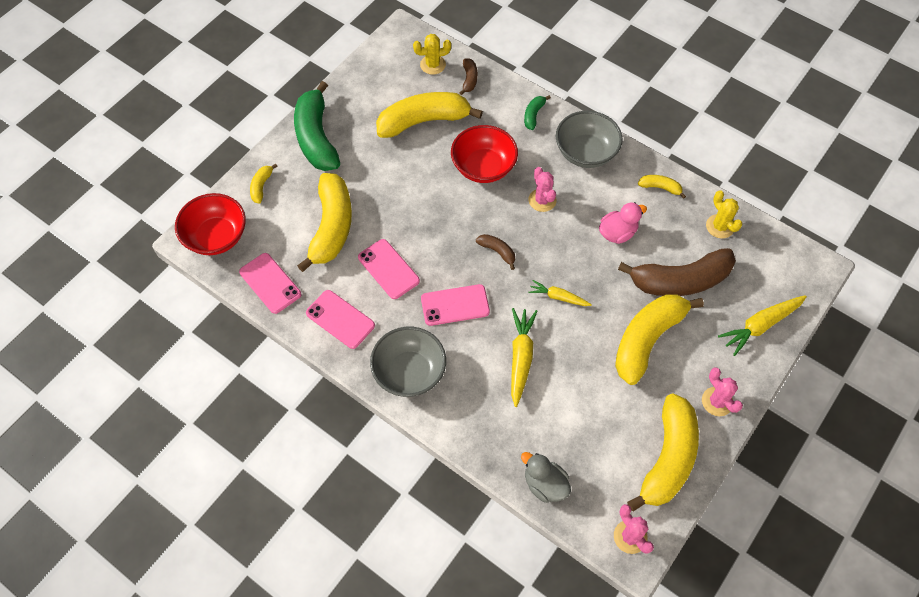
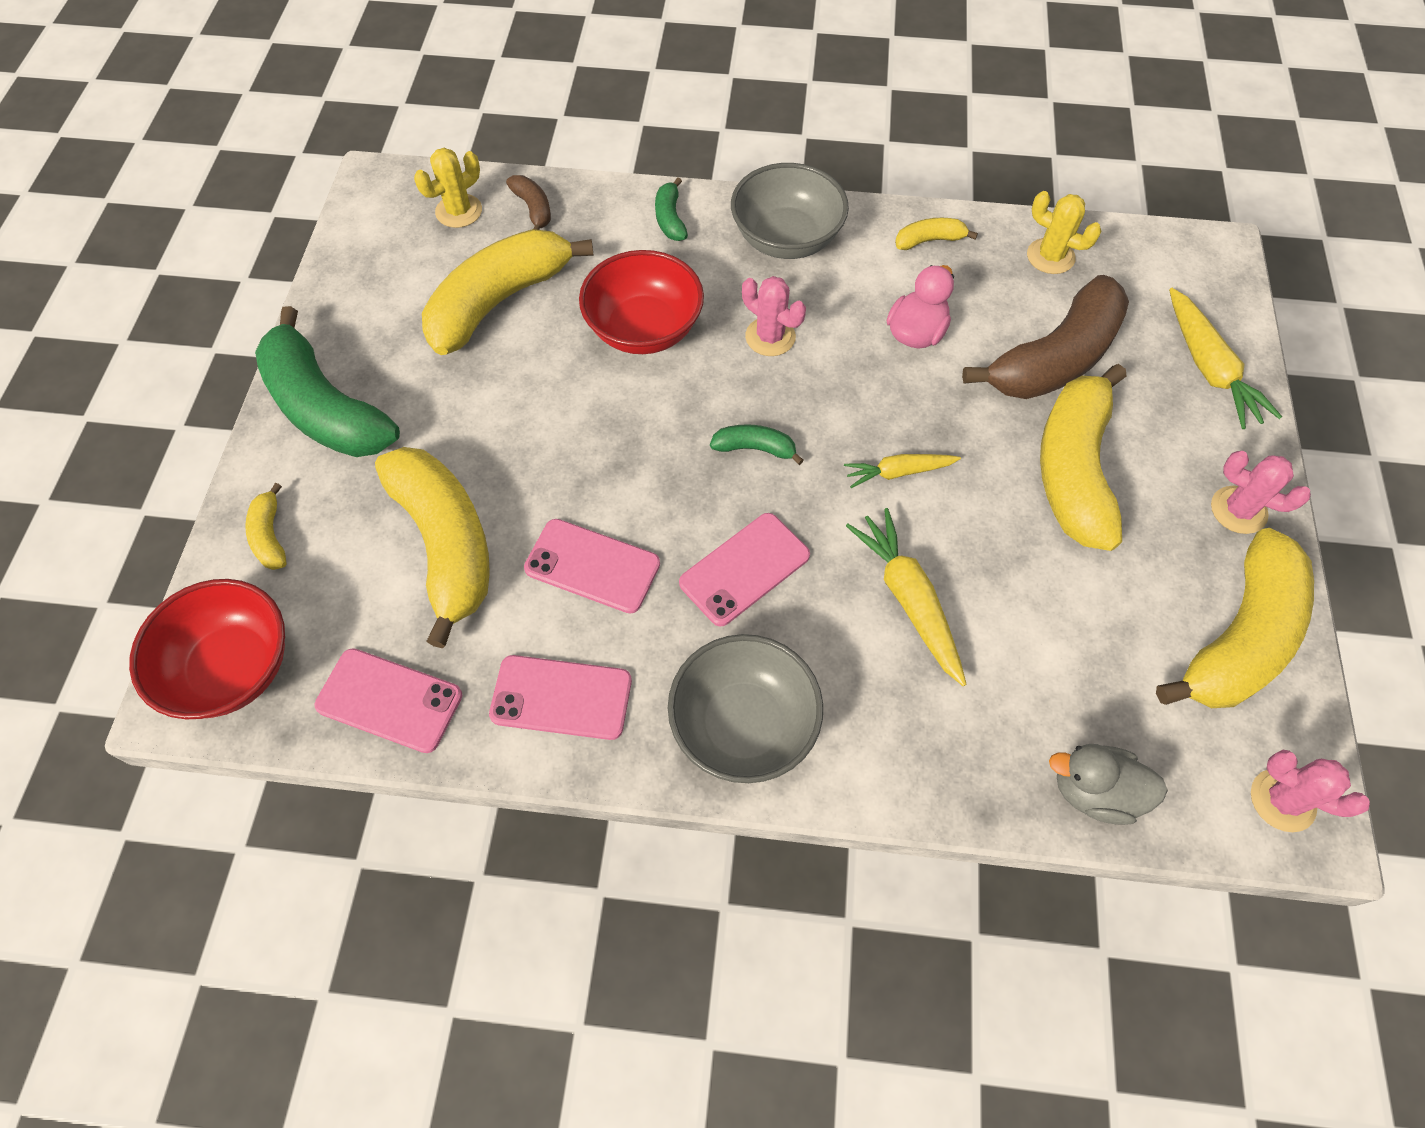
camera: 30 degrees left, 0 degrees up
(497, 251) = (755, 448): brown banana -> green banana
(668, 458) = (1238, 637): yellow banana -> yellow banana turned 45 degrees clockwise
(760, 325) = (1209, 368): yellow carrot -> yellow carrot turned 45 degrees counterclockwise

